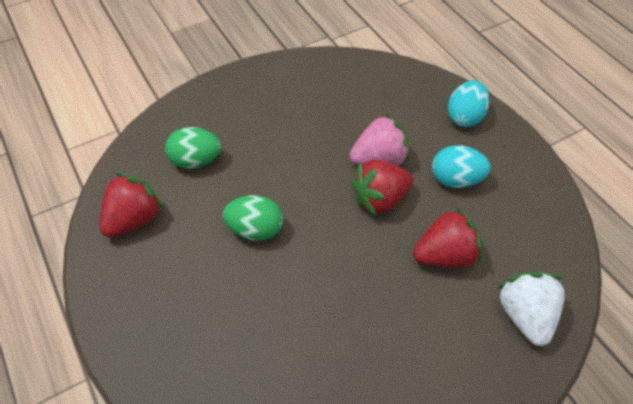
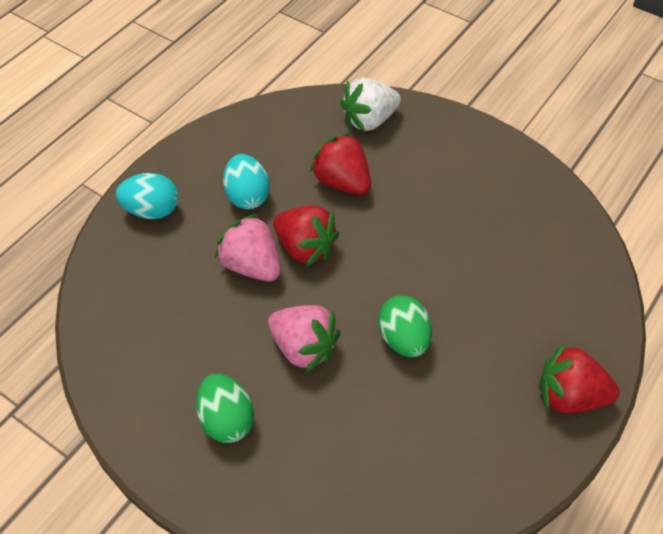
camera: 115 degrees left, 0 degrees up
(134, 219) = (463, 467): red strawberry -> red strawberry (569, 396)
(196, 161) = (347, 448): green egg -> green egg (227, 420)
(287, 165) = (303, 348): none -> pink strawberry

